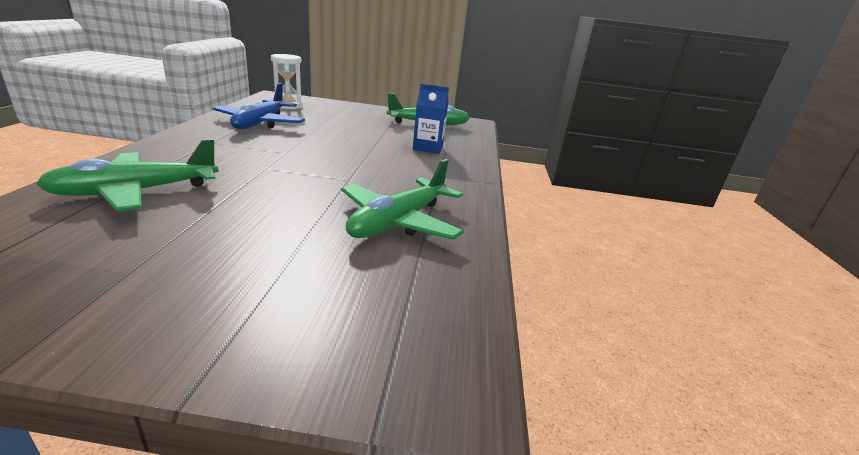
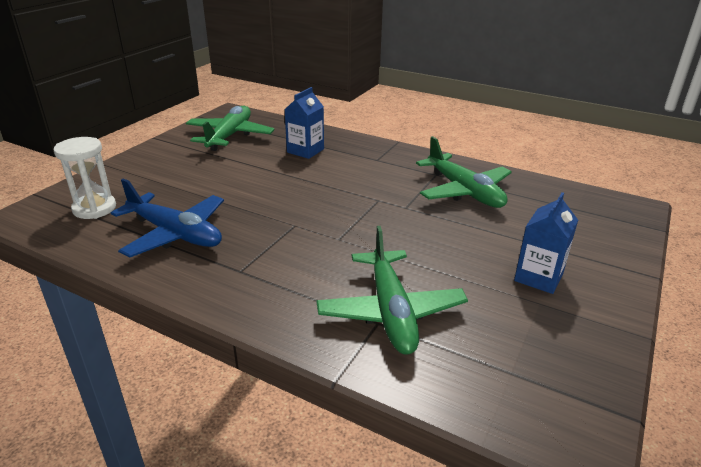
camera: 65 degrees left, 5 degrees up
(188, 272) = (538, 277): none -> blue carton

